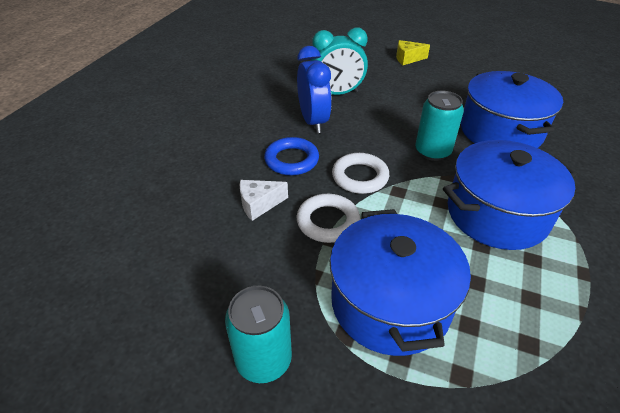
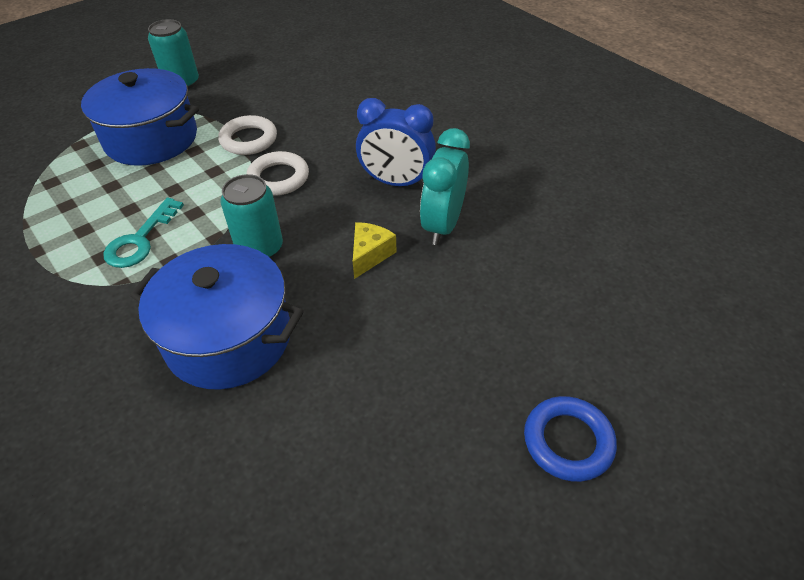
camera: 120 degrees right, 5 degrees up
(259, 204) = (304, 113): white cheese -> none
(291, 160) = (344, 146): blue ring -> blue ring (568, 441)
(407, 59) = (497, 359): yellow cheese -> yellow cheese (370, 255)
(496, 214) = (140, 240): blue pot -> turquoise key

